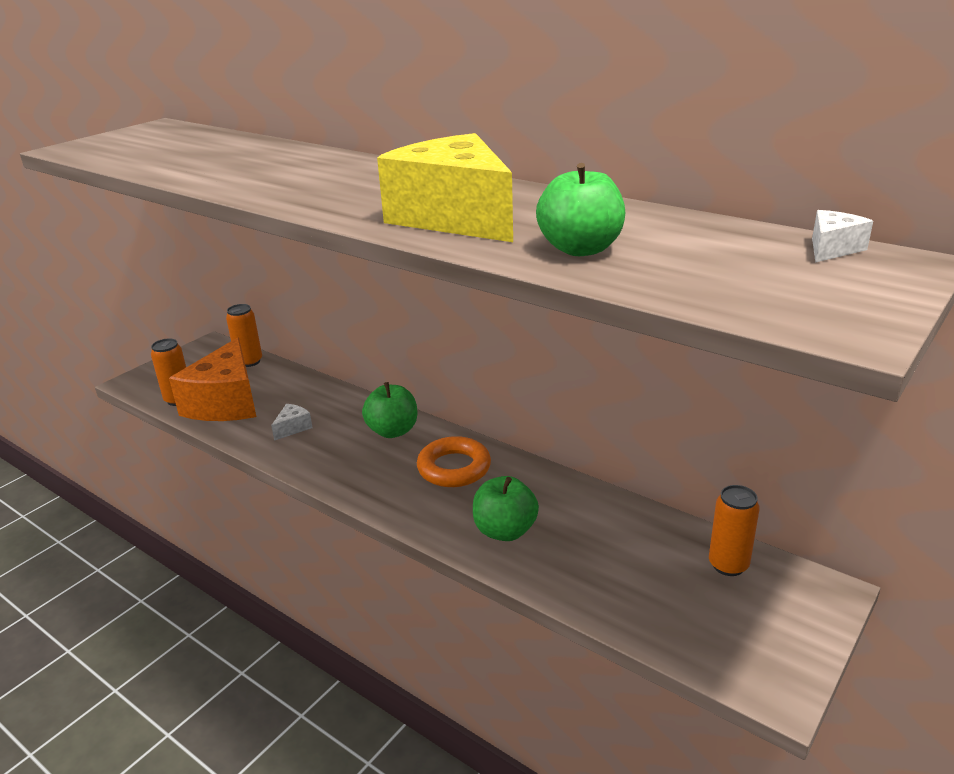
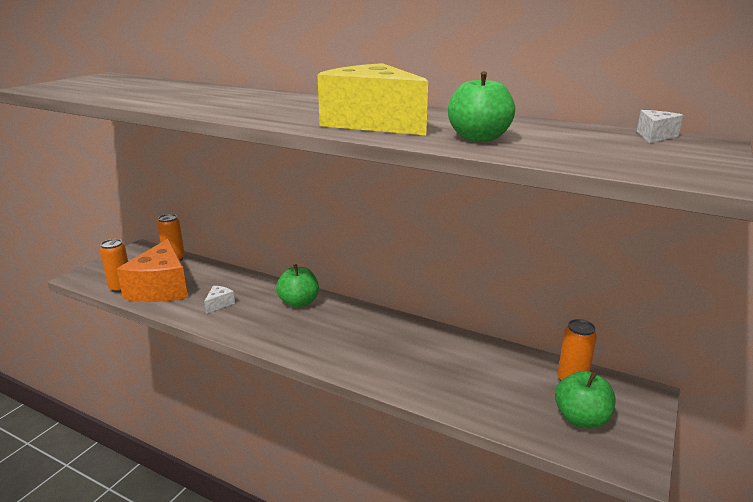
camera: 10 degrees left, 5 degrees down
(454, 468) = (352, 326): orange ring -> none
(505, 531) = (402, 367): green apple -> green apple (581, 419)

